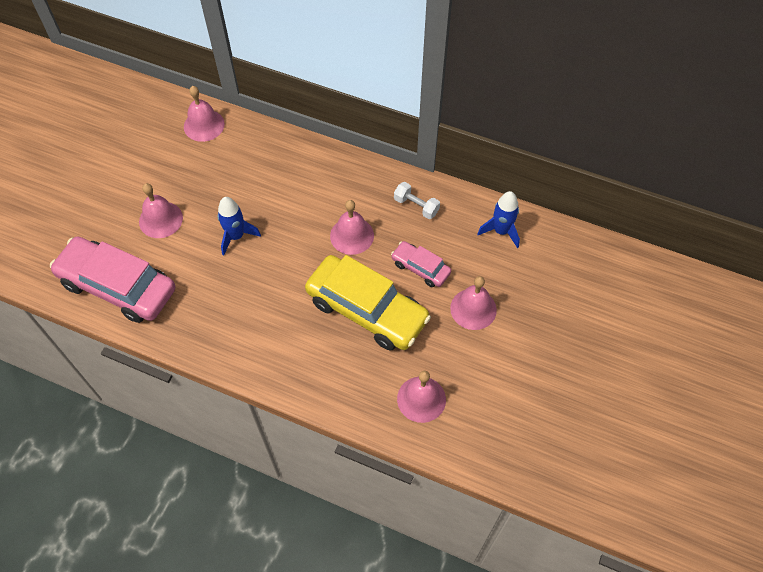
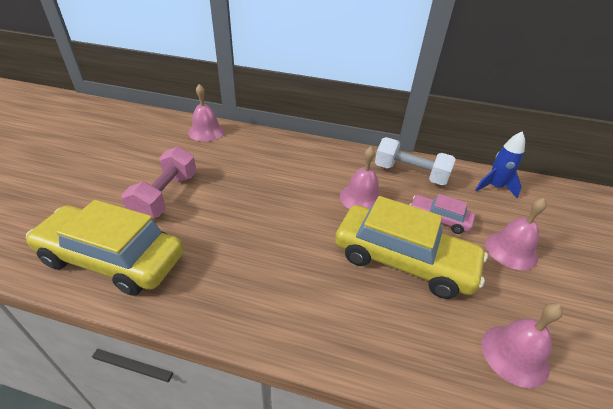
camera: 10 degrees left, 20 degrees down
(118, 286) = (112, 259): pink car -> yellow car
(161, 219) = (166, 196): pink bell -> pink dumbbell
(236, 236) = (246, 205): blue rocket -> none
(416, 206) = (410, 174): white dumbbell -> white dumbbell, size x1.72

